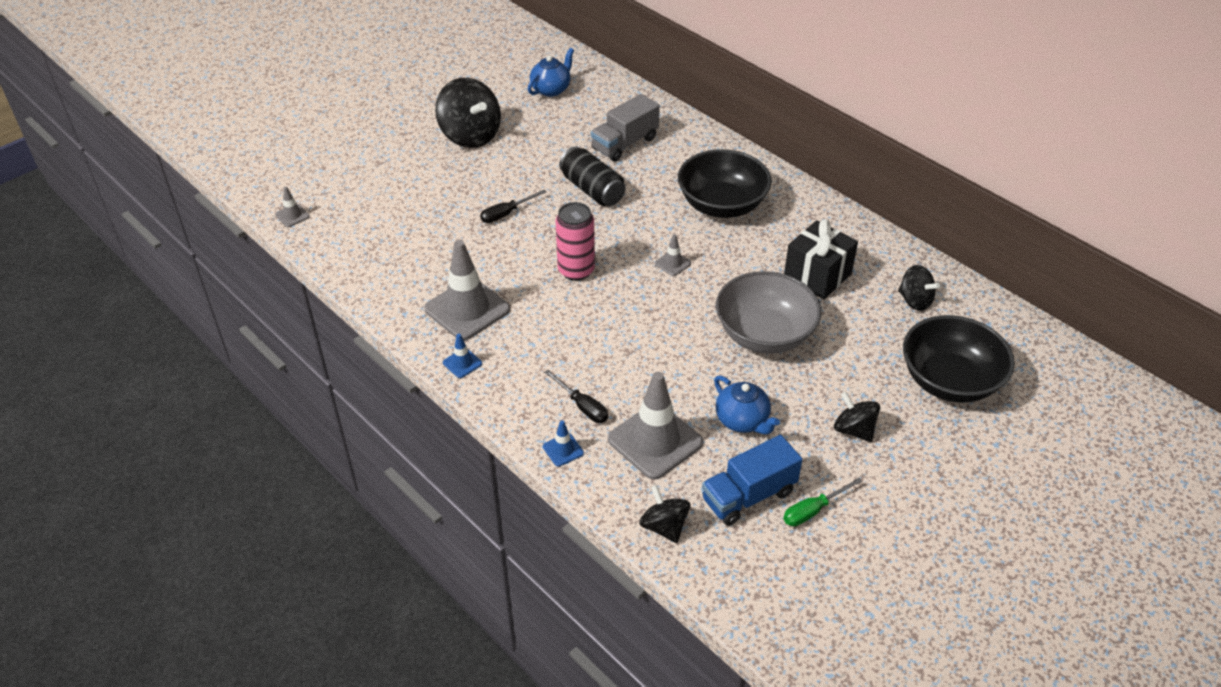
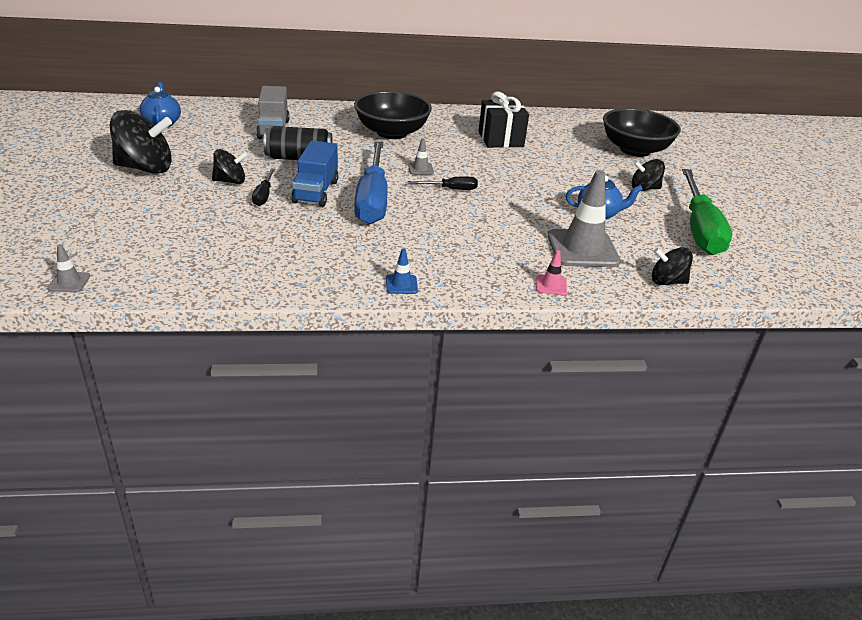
camera: 55 degrees left, 10 degrees down
(467, 309) = (343, 256): grey traffic cone -> none
(563, 450) = (551, 285): blue traffic cone -> pink traffic cone
(576, 270) = (372, 200): pink can -> blue screwdriver
(582, 406) = (516, 259): black screwdriver -> black screwdriver (451, 189)
(748, 496) = (667, 242): blue truck -> blue truck (316, 192)
(764, 334) = (530, 174): grey bowl -> none
(813, 510) = (699, 229): green screwdriver -> green screwdriver, size x2.24
(915, 301) = (559, 128): black spinning top -> black spinning top (230, 181)

